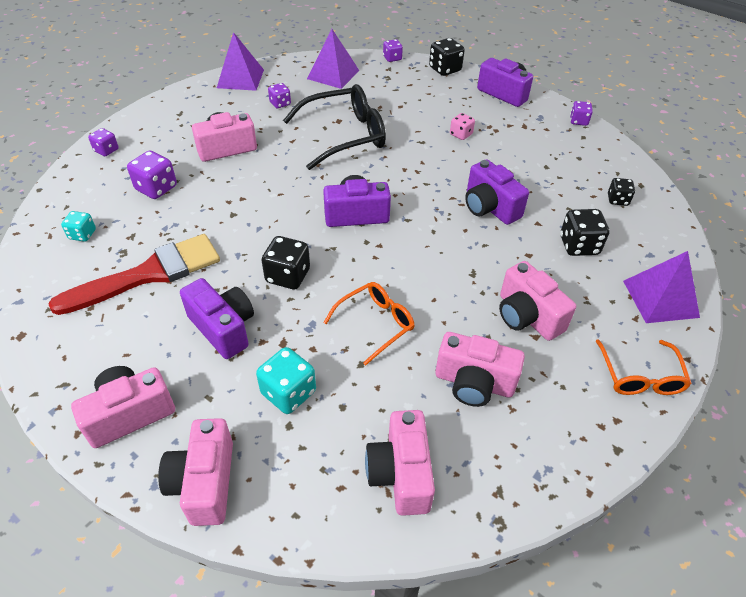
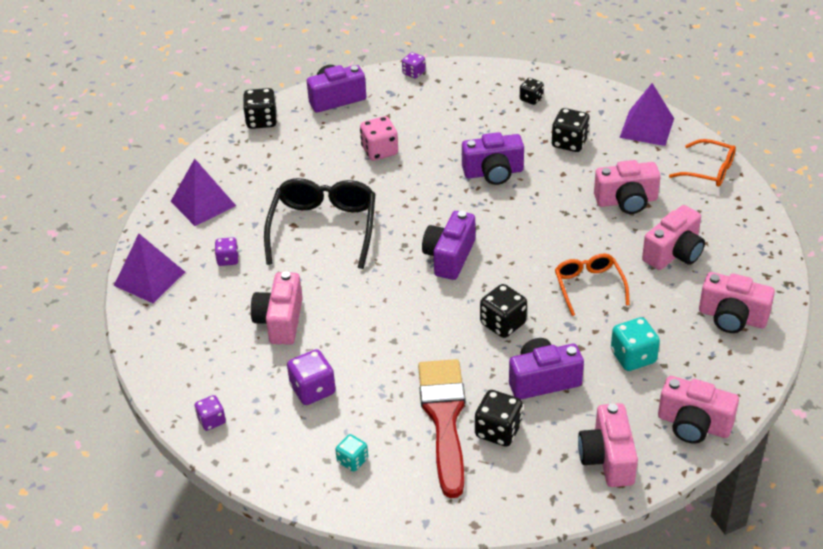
camera: 60 degrees left, 5 degrees down
(144, 315) = (498, 431): none -> black dice
(392, 58) = (208, 150): purple dice -> none
(461, 134) = (380, 151): pink dice -> pink dice, size x1.60

